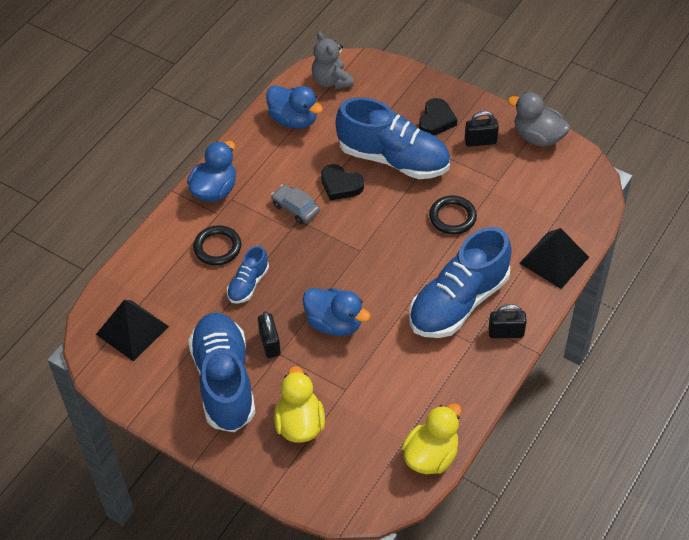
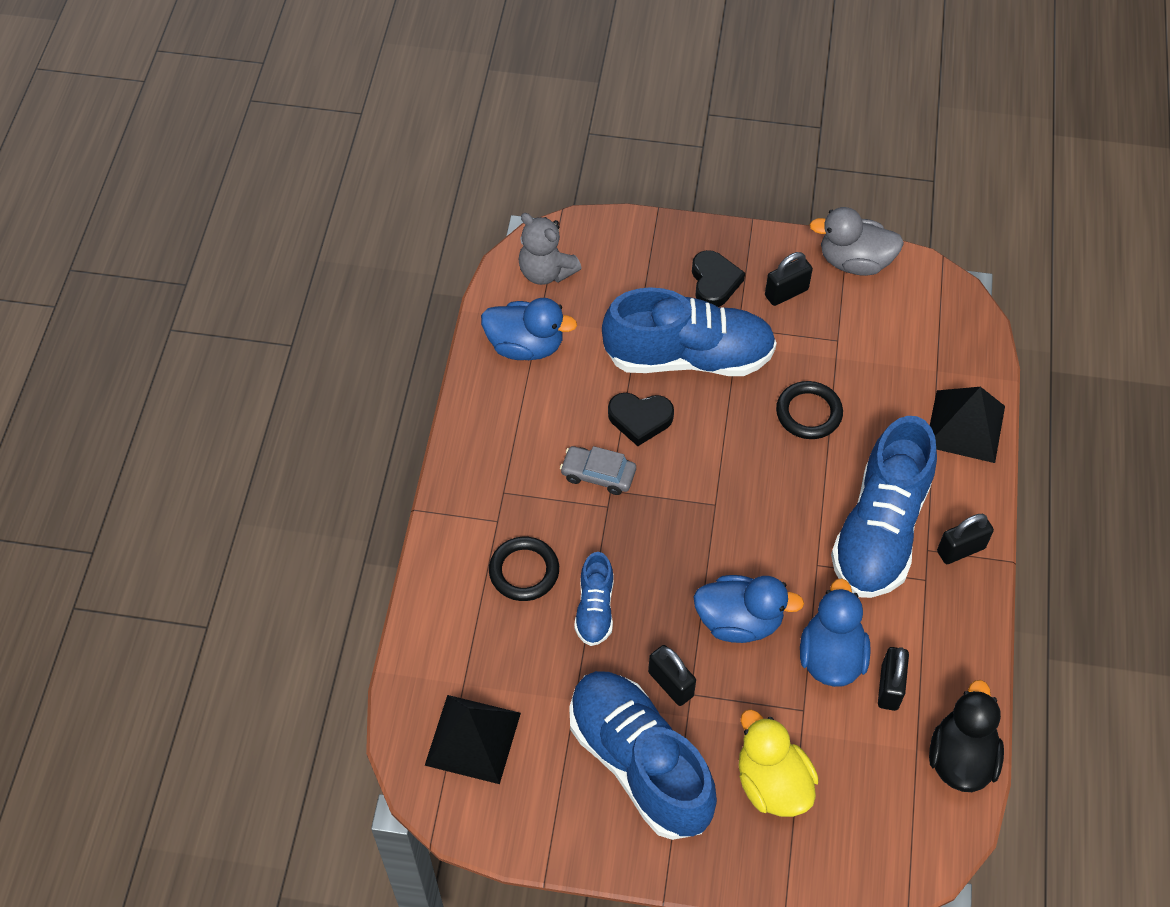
camera: 25 degrees left, 5 degrees up
(214, 190) = (474, 488): blue duck -> blue duck (831, 656)
(409, 397) = (889, 687): none -> black padlock
(431, 455) = (961, 758): yellow duck -> black duck

